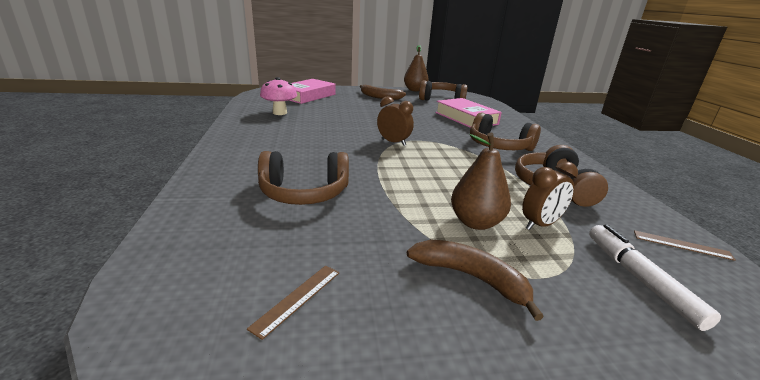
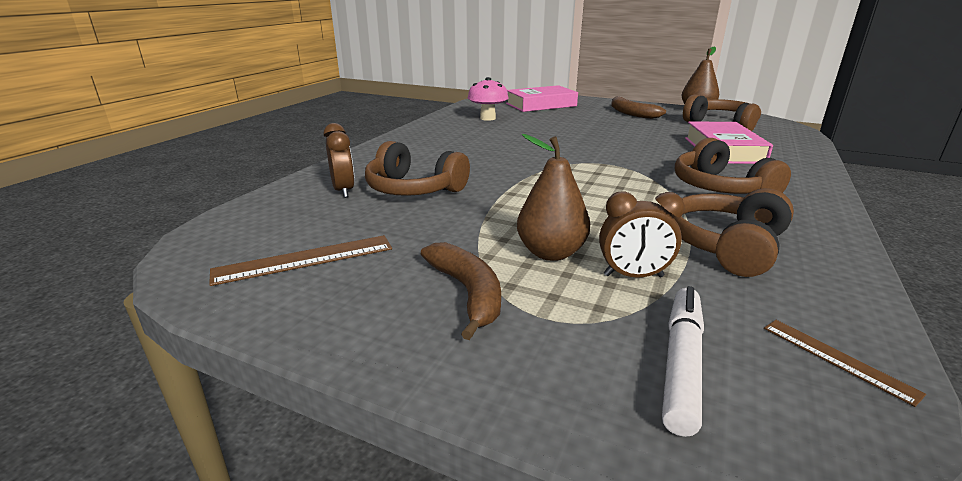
camera: 35 degrees right, 0 degrees up
(297, 298) = (304, 259): brown ruler -> brown ruler, size x1.67
(393, 142) = (574, 162): brown clock -> brown clock (343, 190)

